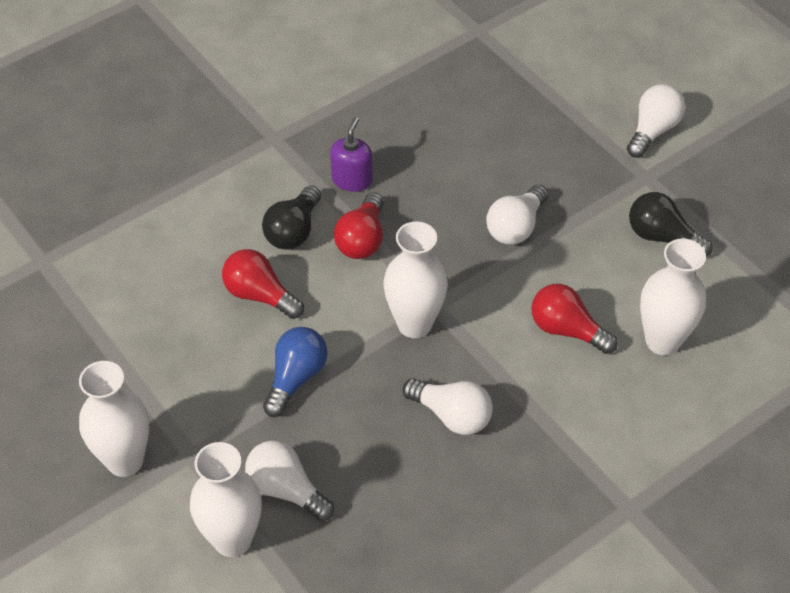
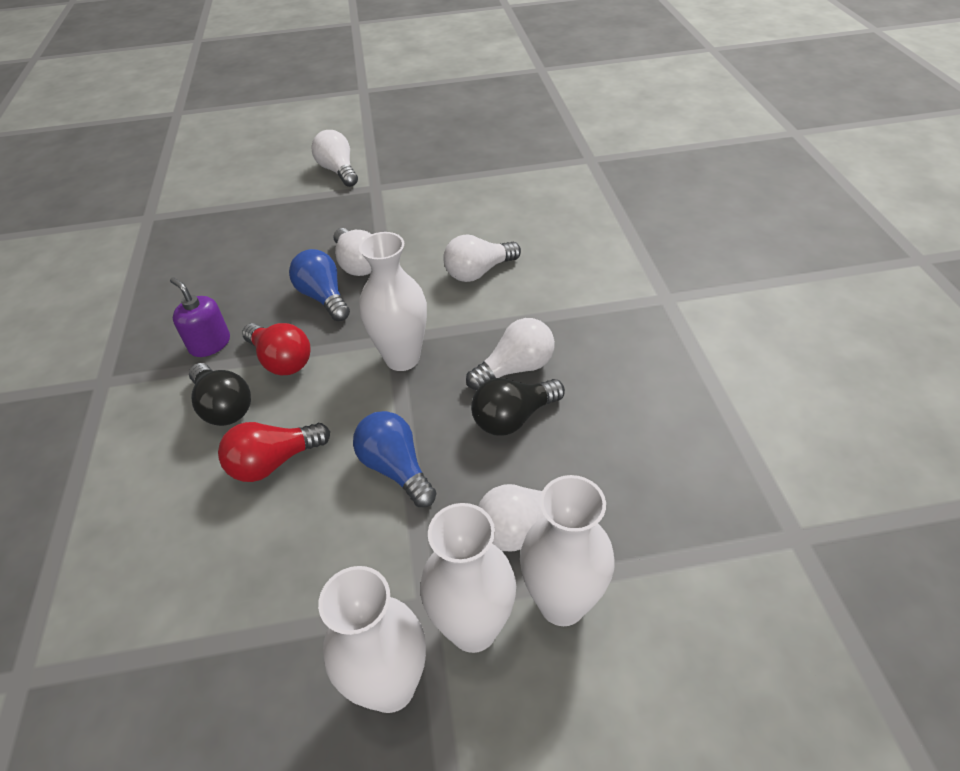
camera: 60 degrees left, 5 degrees down
(455, 226) = (323, 297): none -> blue light bulb
(567, 330) = (478, 272): red light bulb -> white light bulb
(662, 237) = (434, 198): black light bulb -> black light bulb (513, 418)
(662, 341) = (524, 229): white vase -> white vase (473, 628)

